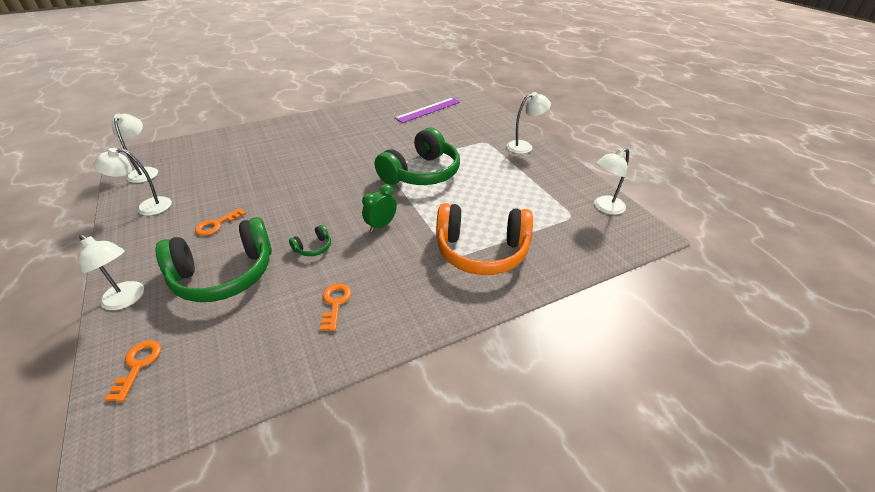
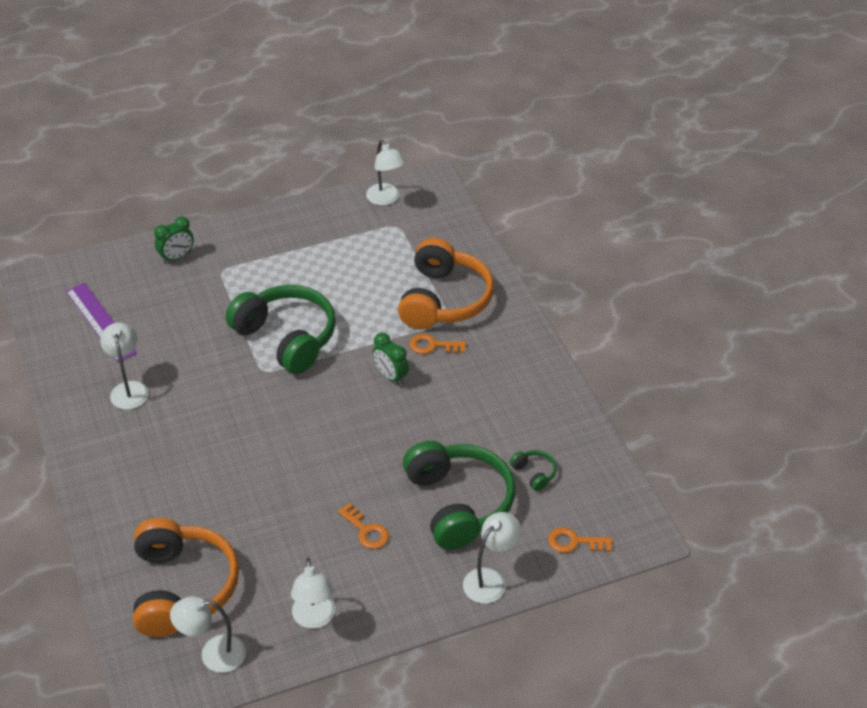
camera: 85 degrees left, 5 degrees up
(204, 156) = (182, 588): none -> orange headphones
(313, 247) = (422, 432): green headphones -> green headphones (534, 473)
(335, 303) = (507, 409): orange key -> orange key (432, 345)
(493, 126) = (177, 257): none -> green clock
(524, 146) = (242, 236): white lamp -> white lamp (129, 389)

